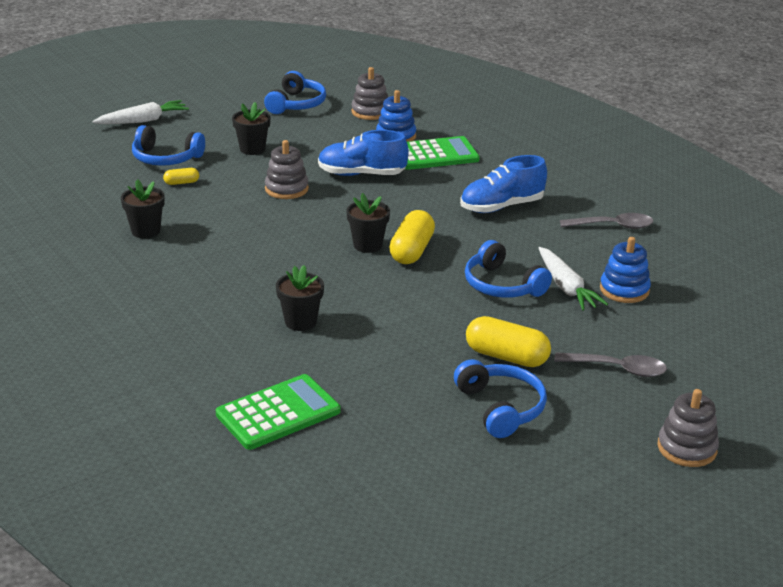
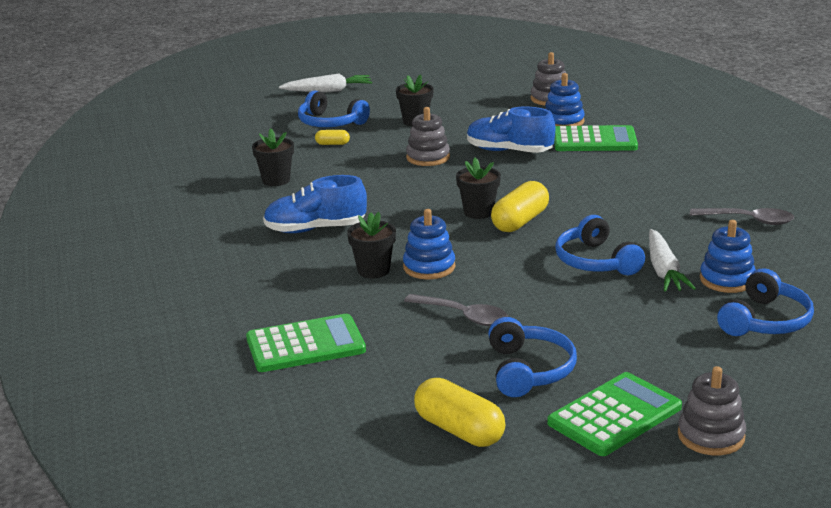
camera: 20 degrees right, 5 degrees down
(296, 104) = (480, 87): blue headphones -> blue headphones (765, 321)
(352, 311) = (429, 267): none -> blue stacking toy
(501, 207) = (637, 192): blue shoe -> blue shoe (315, 229)
(506, 357) = (562, 325): yellow capsule -> yellow capsule (459, 430)
(598, 441) = (615, 415): none -> green calculator
(618, 369) = (676, 351): grey spoon -> grey spoon (463, 316)

